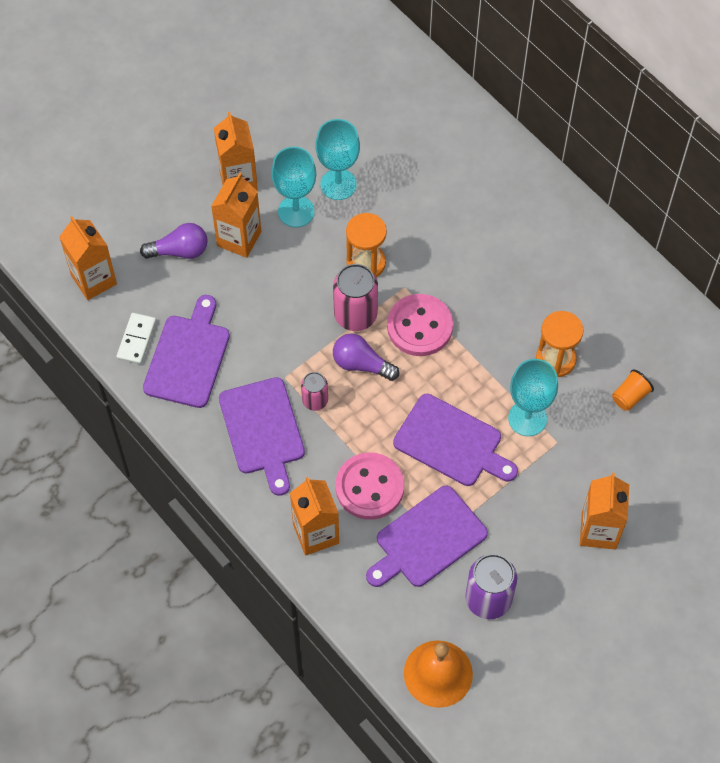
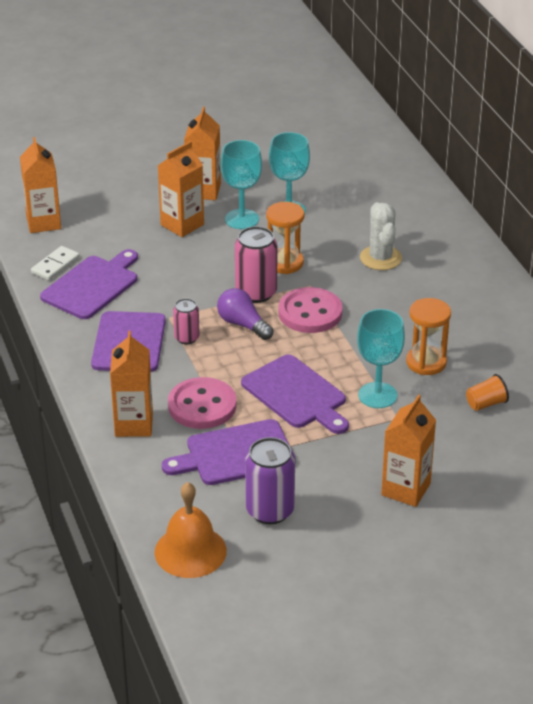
camera: 20 degrees right, 25 degrees down
(179, 251) = (127, 221): purple light bulb -> none
(457, 226) = (380, 258): none -> white cactus

